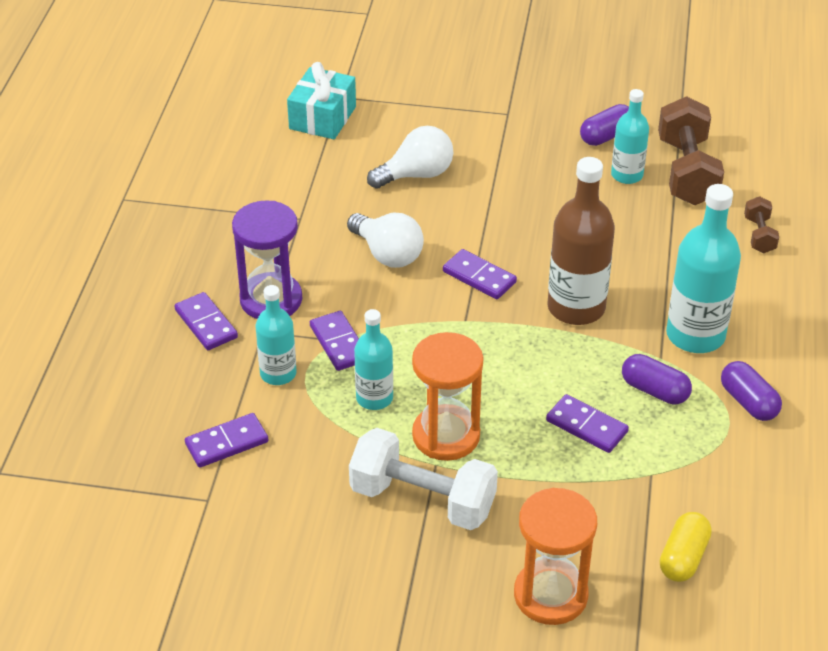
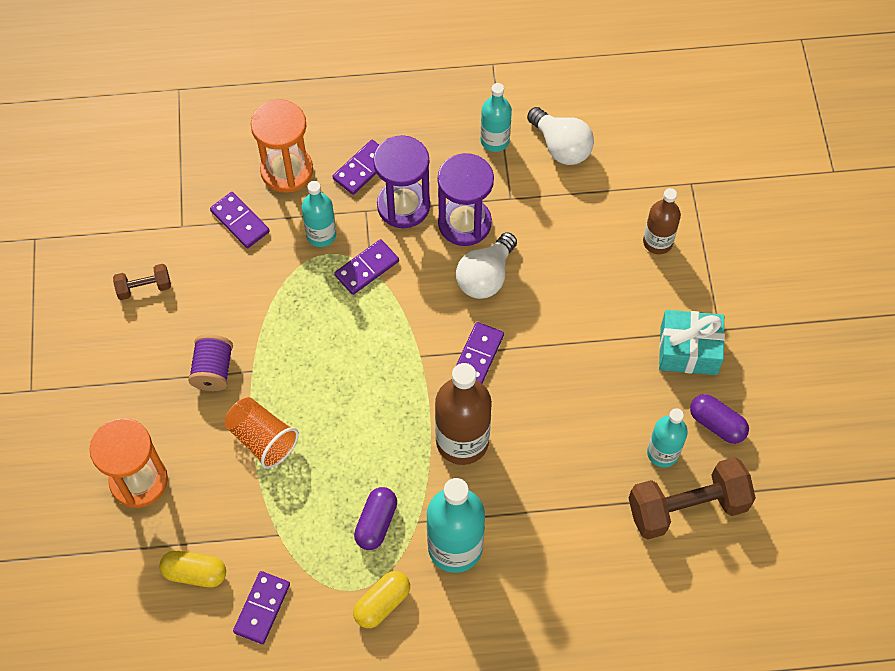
camera: 75 degrees right, 20 degrees up
(315, 257) = (464, 223): none -> purple hourglass
(322, 118) = (654, 177): turquoise gift -> turquoise gift (688, 350)
(374, 398) = (312, 310): turquoise bottle -> turquoise bottle (495, 140)
(397, 131) = (657, 242): none -> brown bottle
(416, 175) = (599, 273): white light bulb -> white light bulb (561, 147)
(422, 500) = (213, 370): white dumbbell -> purple spool
(446, 435) = (284, 371): orange hourglass -> orange hourglass (287, 170)
(527, 469) = (262, 439): none -> orange cup
(586, 426) = (320, 475): purple domino -> purple domino (262, 608)
(748, 402) = (382, 603): purple capsule -> yellow capsule
(759, 235) = (612, 587): brown dumbbell -> brown dumbbell (144, 287)

